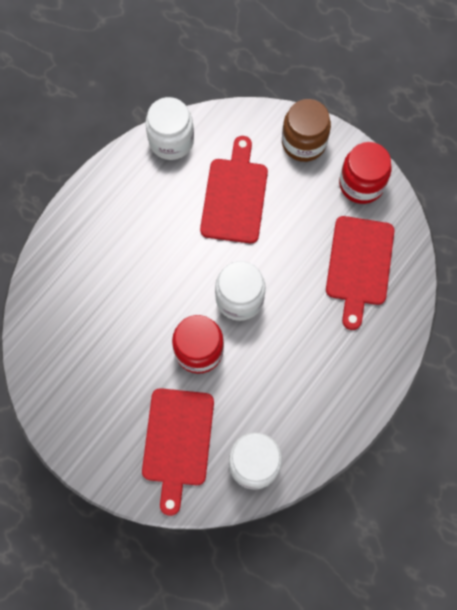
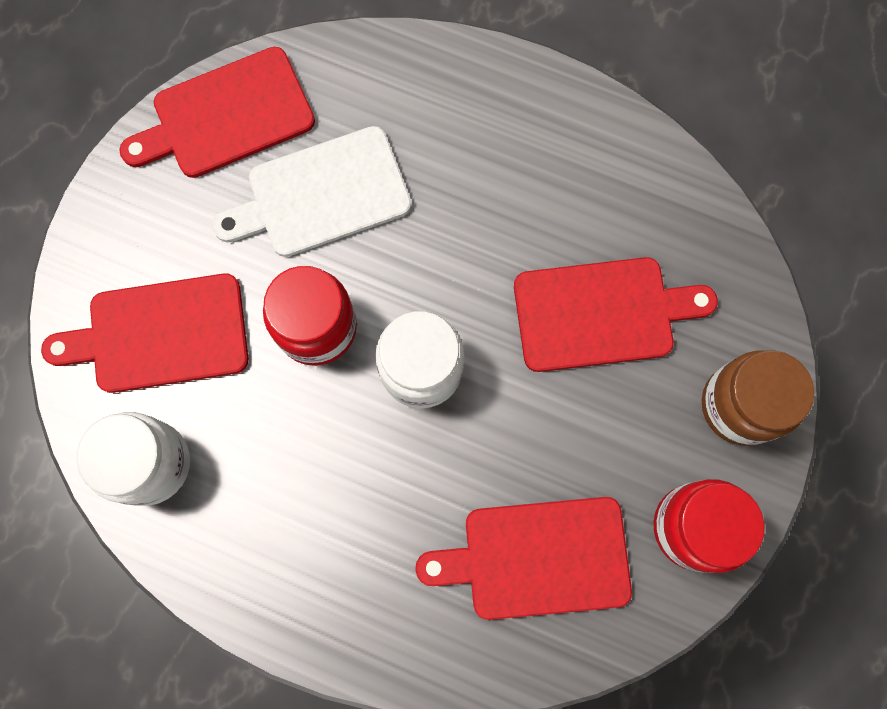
camera: 75 degrees right, 5 degrees up
(49, 373) = (226, 116): none -> red cutting board
(118, 329) = (322, 195): none -> white cutting board
(171, 141) = (669, 184): white jar -> none

